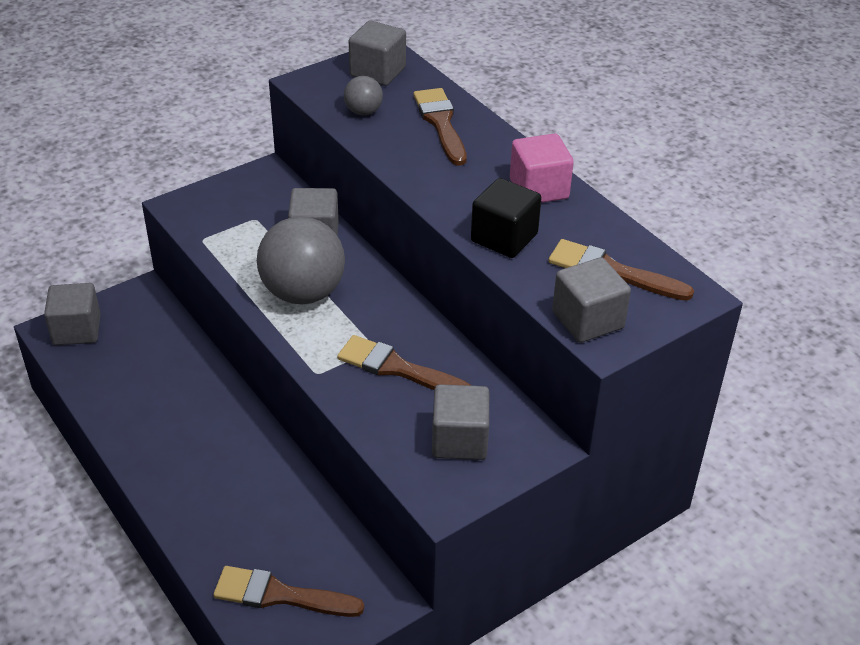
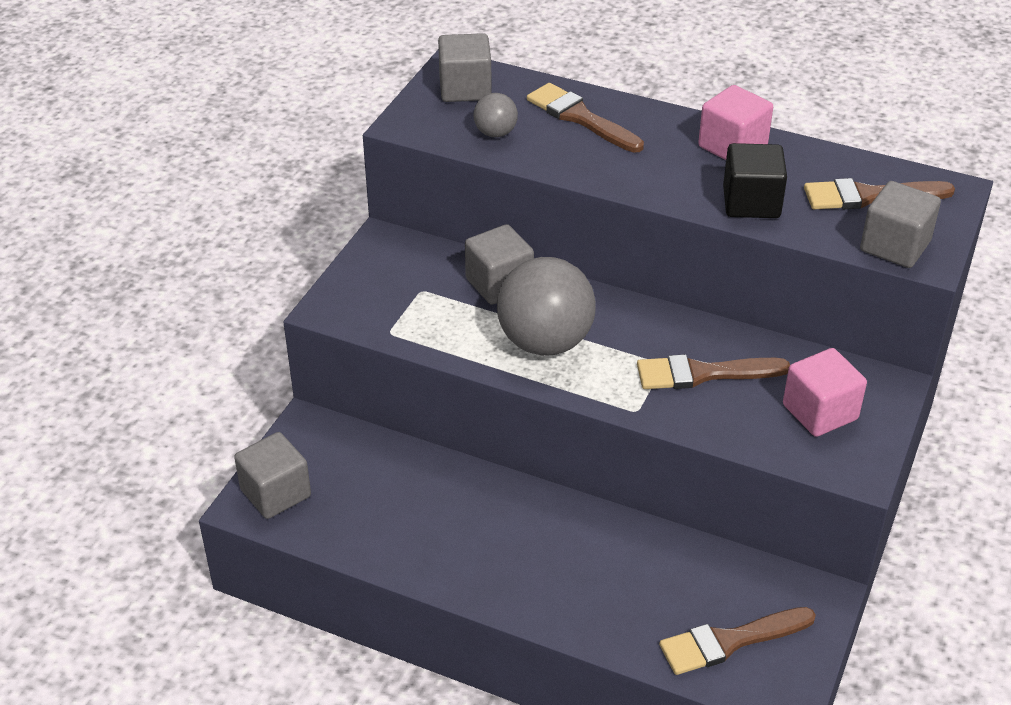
camera: 30 degrees left, 0 degrees up
(459, 440) = (820, 412): grey cube -> pink cube

